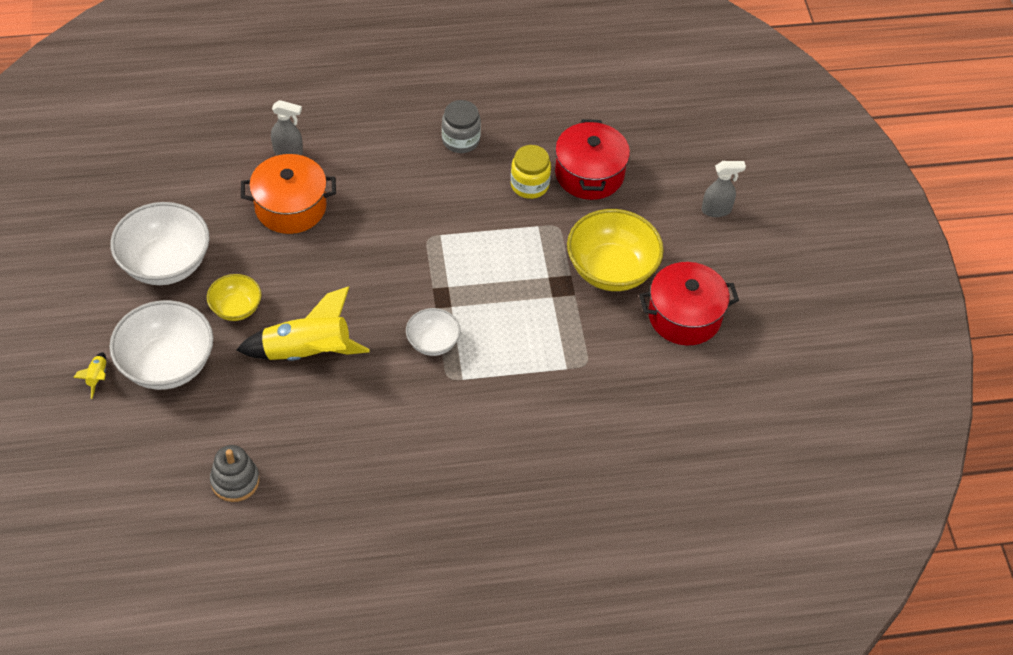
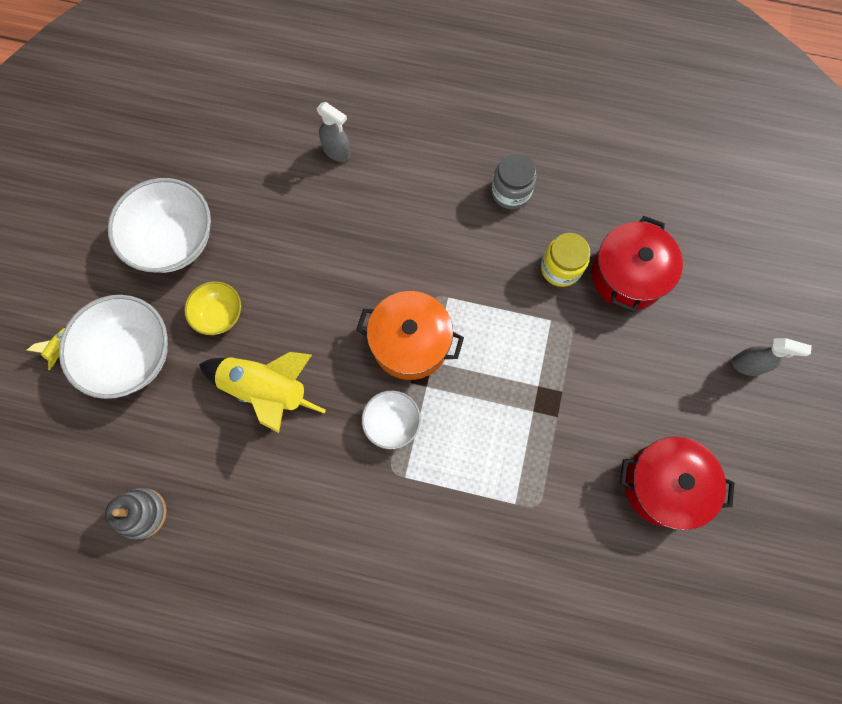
camera: 25 degrees right, 20 degrees up
(290, 207) = (315, 216): orange pot -> orange pot (410, 343)
(611, 270) = (607, 400): yellow bowl -> none

